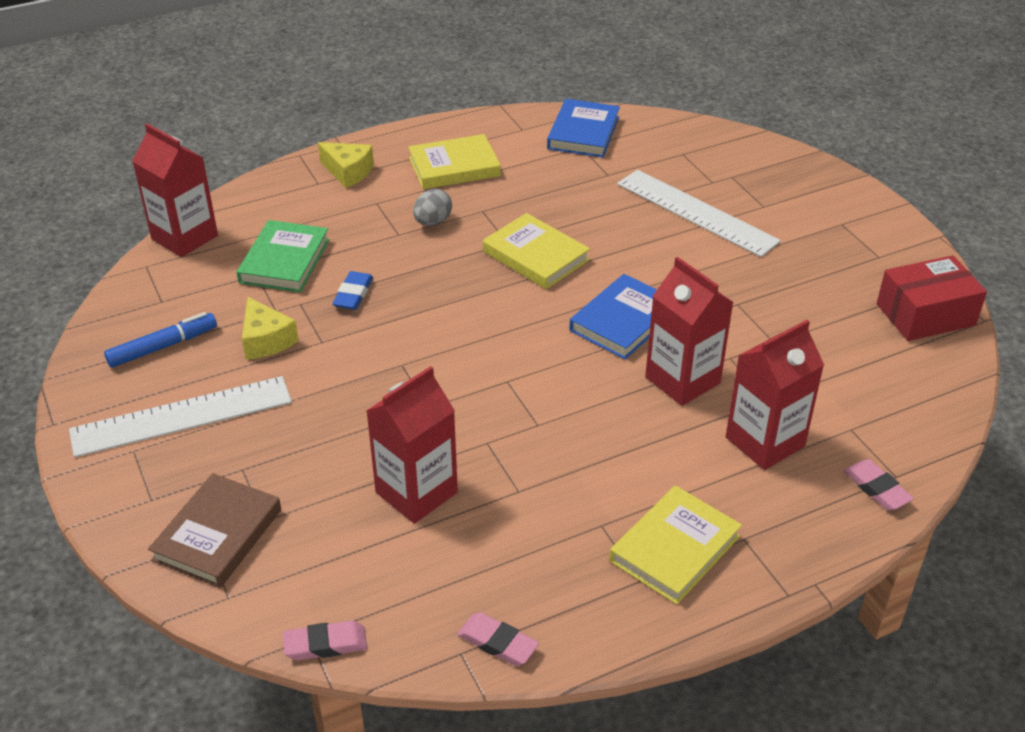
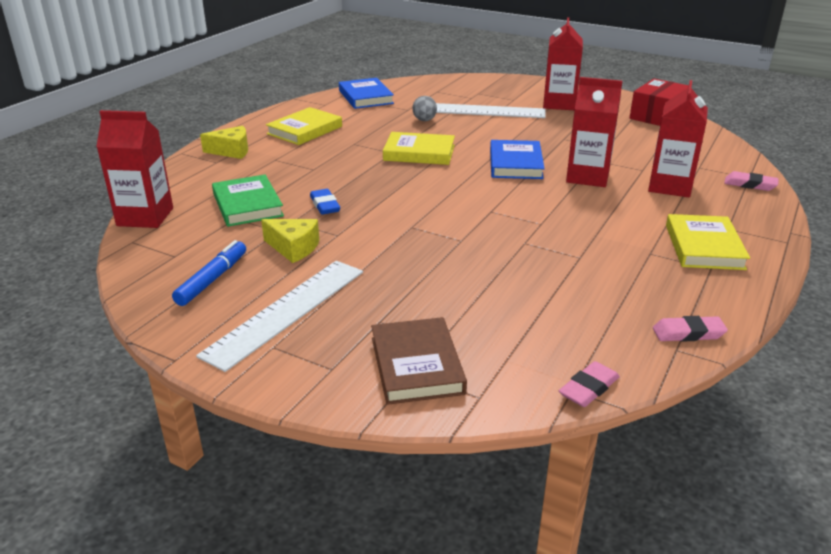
camera: 35 degrees left, 10 degrees down
(416, 492) = (520, 283): red carton -> red carton (559, 104)
(433, 222) = (328, 157): grey egg -> grey egg (424, 120)

